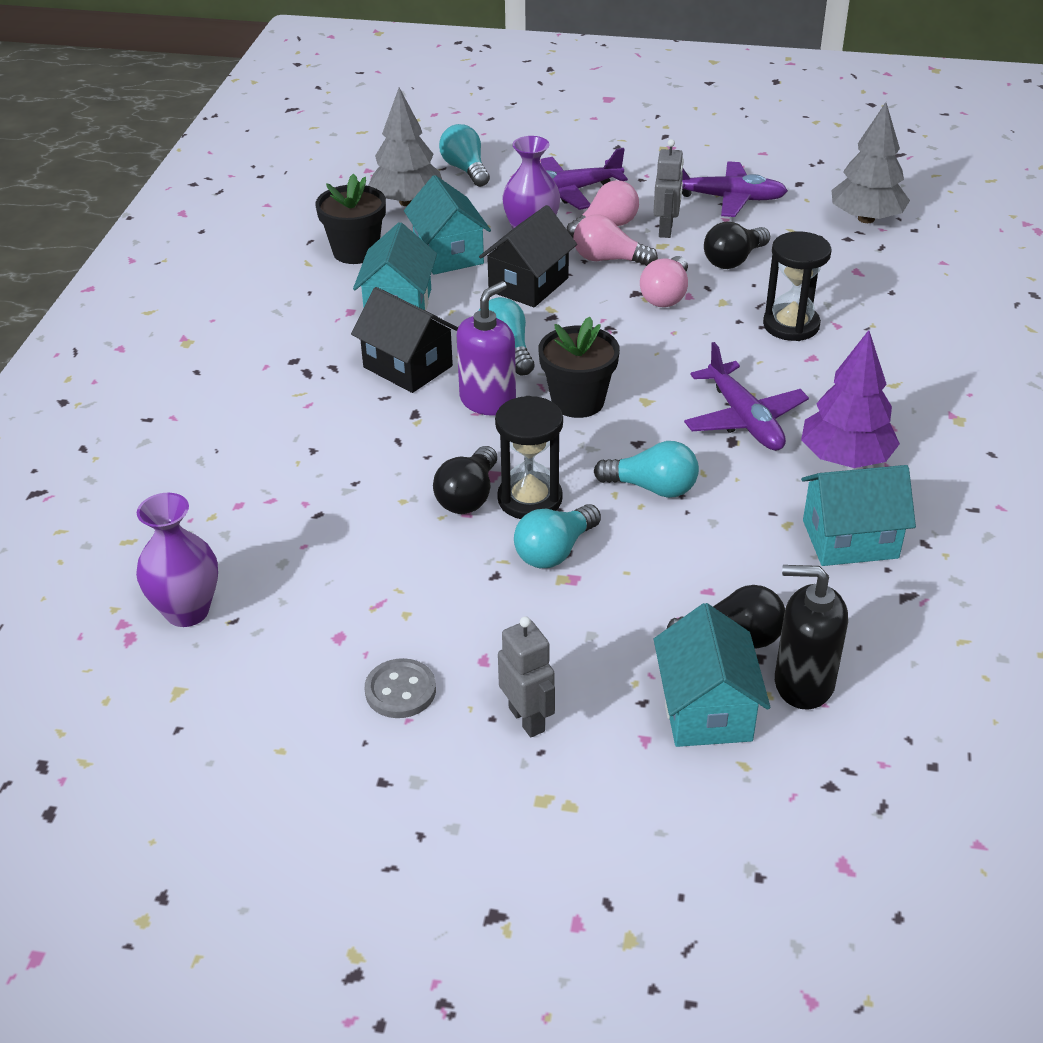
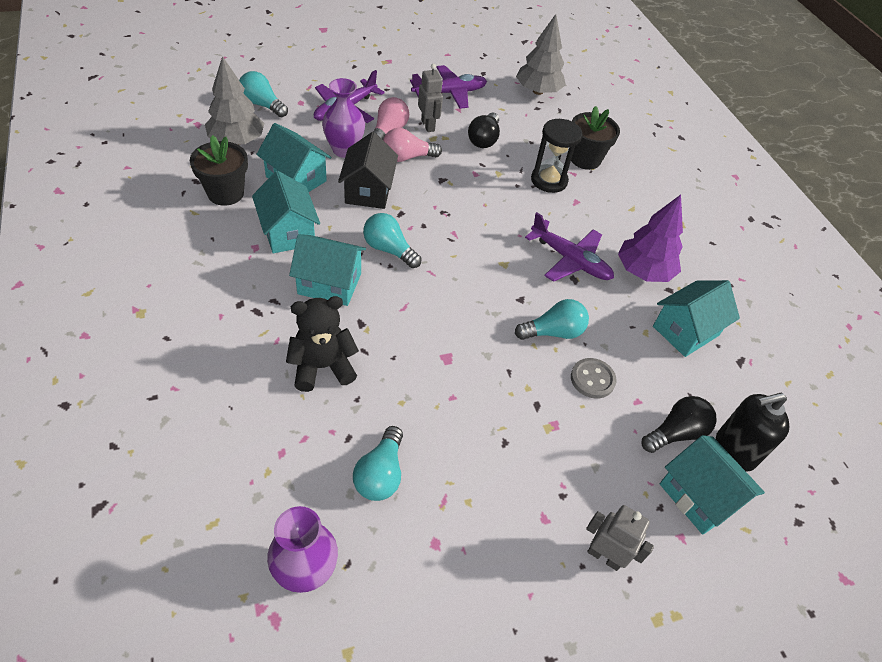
camera: 35 degrees left, 10 degrees up
(339, 442) = (322, 367): none -> black teddy bear
(400, 691) = (509, 572): grey button -> grey button (592, 379)
(408, 366) = (329, 284): black house -> turquoise house
(468, 496) = (444, 382): black light bulb -> none
(488, 401) = (404, 296): purple soap dispenser -> none
(530, 499) = (485, 369): black hourglass -> none
(554, 551) = (529, 407): turquoise light bulb -> turquoise light bulb (380, 474)
(578, 401) = (463, 278): black flower pot -> black flower pot (585, 159)
(666, 296) = (462, 177): pink light bulb -> none

